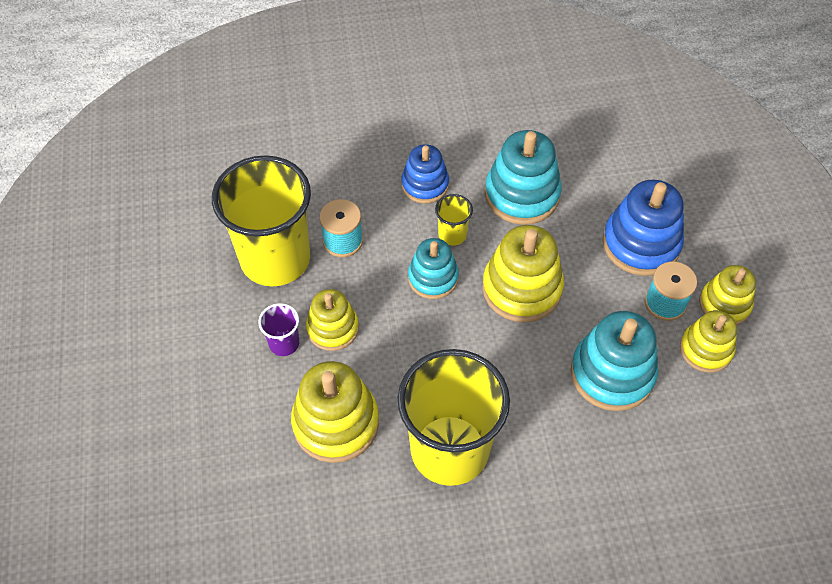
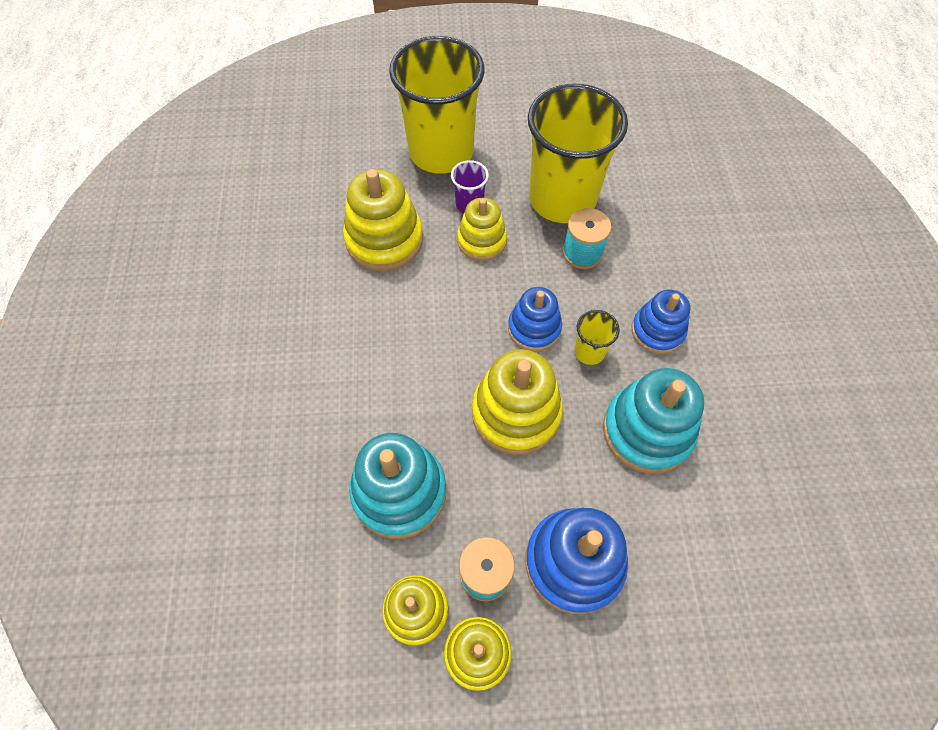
camera: 95 degrees right, 5 degrees up
(433, 278) = (534, 328): turquoise stacking toy -> blue stacking toy
(449, 449) = (341, 326): yellow cup -> yellow cup (441, 152)

